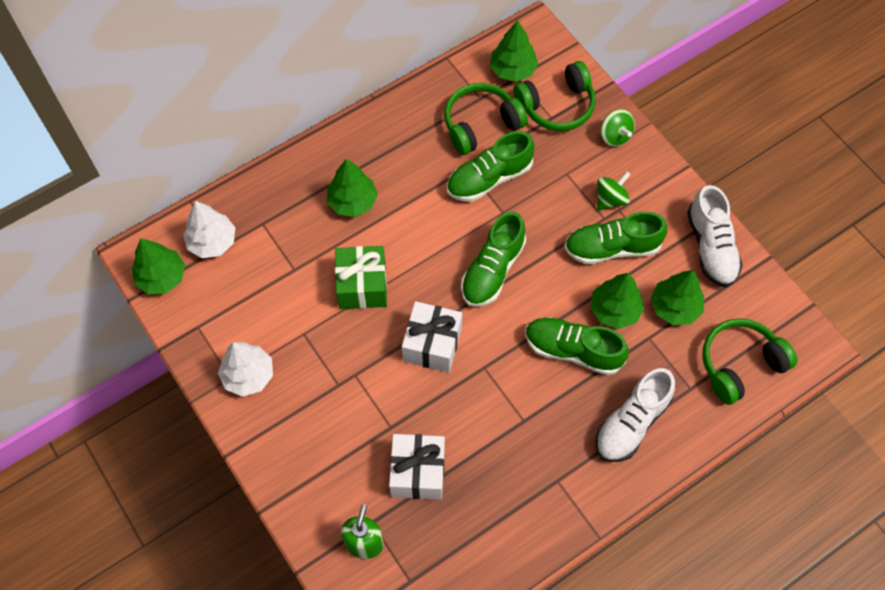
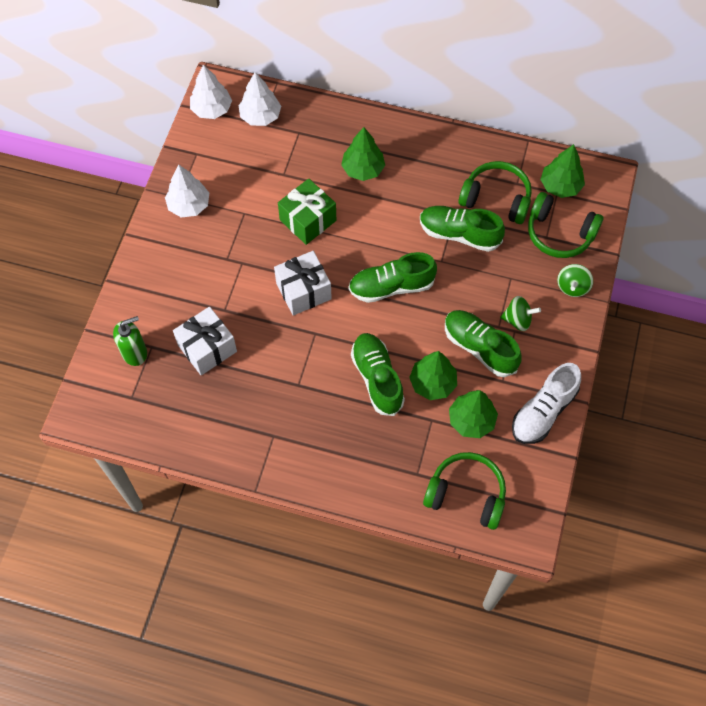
camera: 50 degrees right, 0 degrees up
(162, 277) = (212, 109): green tree -> white tree
(631, 423) = (356, 453): white shoe -> none

